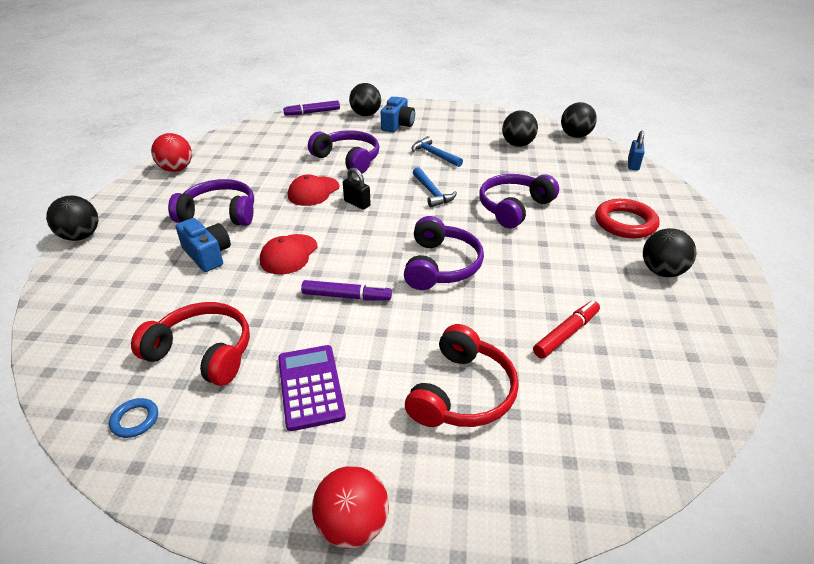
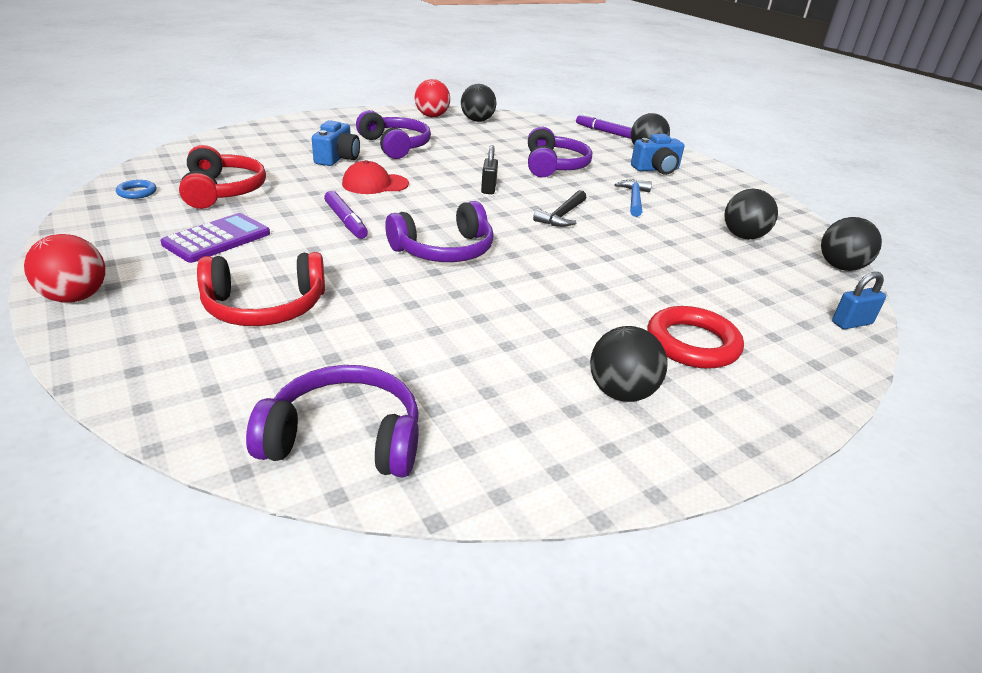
camera: 50 degrees right, 5 degrees down
(81, 236) = (309, 118): black ball -> black ball (477, 120)
(313, 191) = (479, 167): red cap -> none
(432, 193) = (562, 216): blue hammer -> black hammer
(514, 207) = (606, 264): purple headphones -> purple headphones (344, 438)
(566, 334) = (412, 345): red marker -> none

